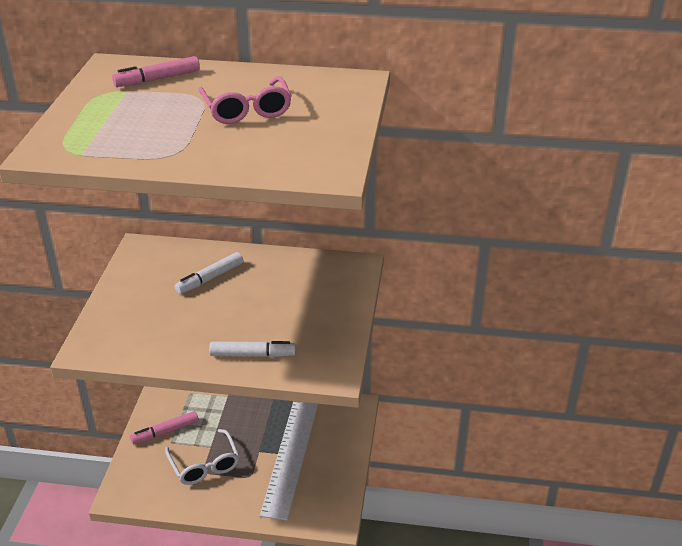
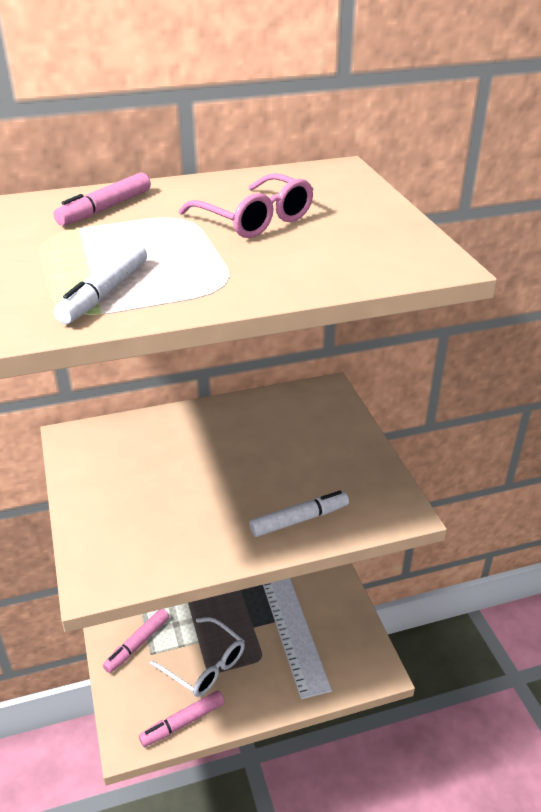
camera: 25 degrees left, 0 degrees up
(163, 498) = (183, 722): none -> pink marker
(210, 278) = (182, 449): white marker -> white marker (104, 293)

